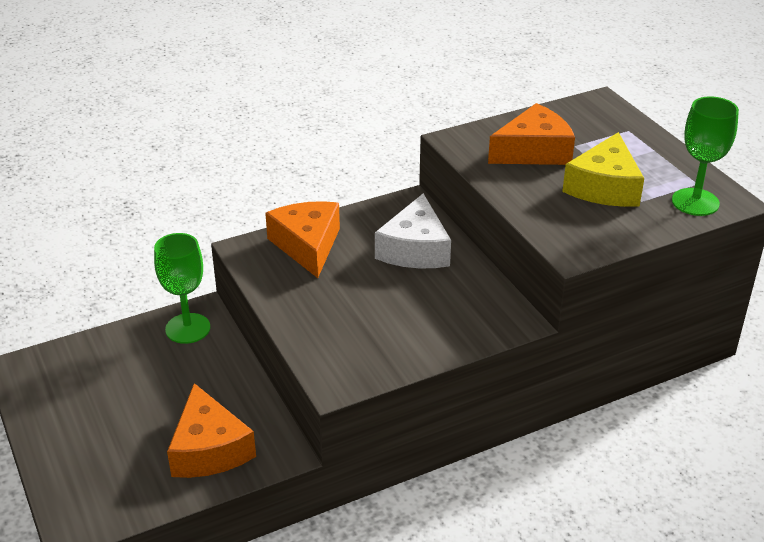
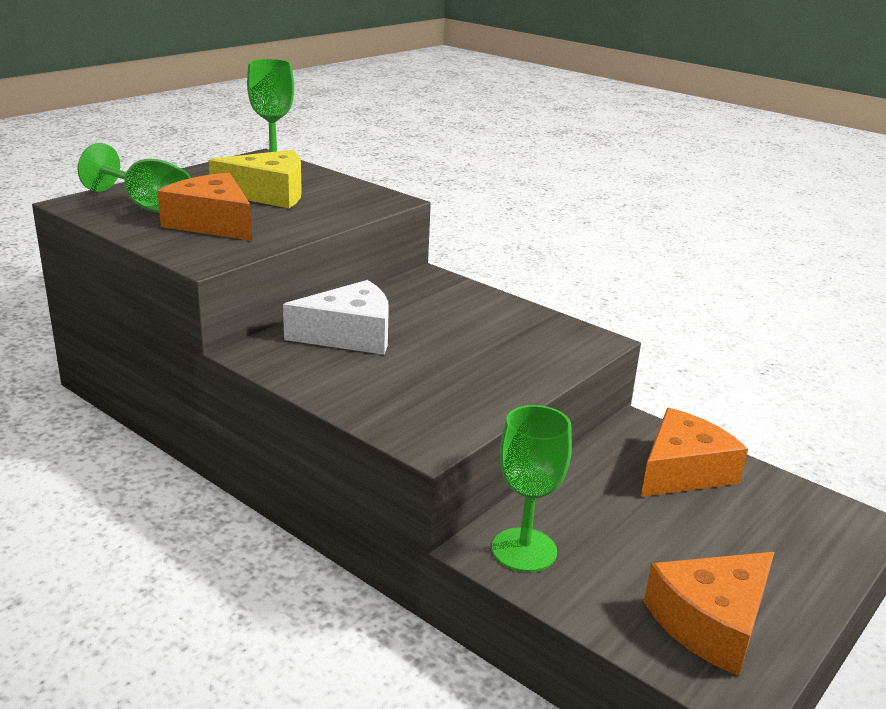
camera: 115 degrees left, 10 degrees down
(307, 245) = (389, 400): orange cheese -> orange cheese (711, 623)
(584, 128) = (148, 206): none -> green goblet

